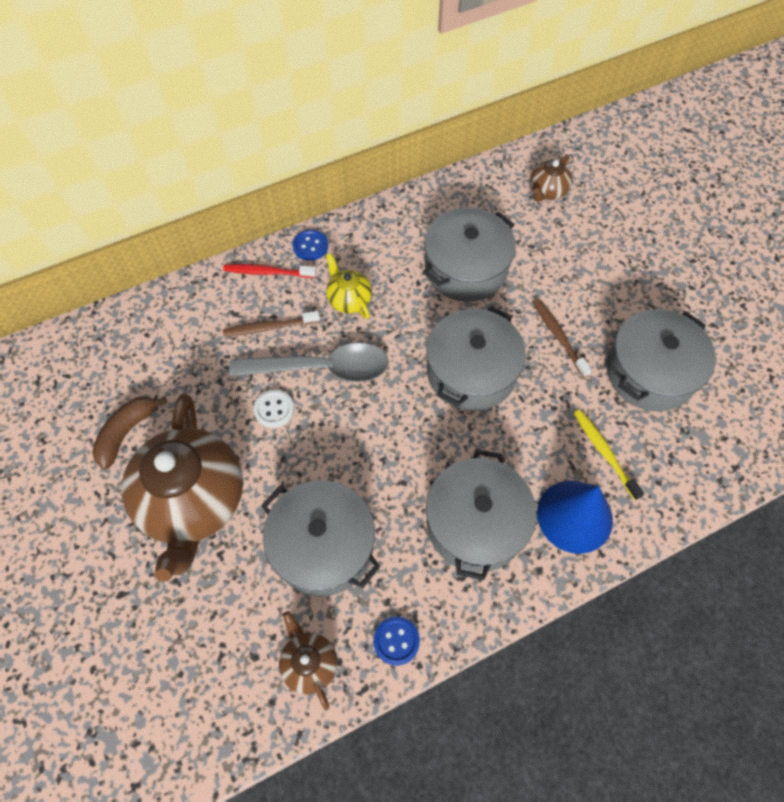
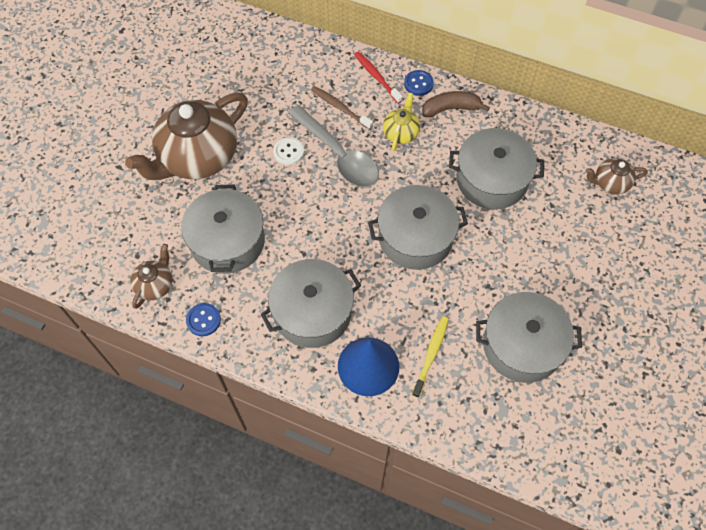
camera: 50 degrees right, 0 degrees up
(127, 432) = (208, 94): brown banana -> brown banana (451, 108)
(558, 337) = (494, 270): brown toothbrush -> none

